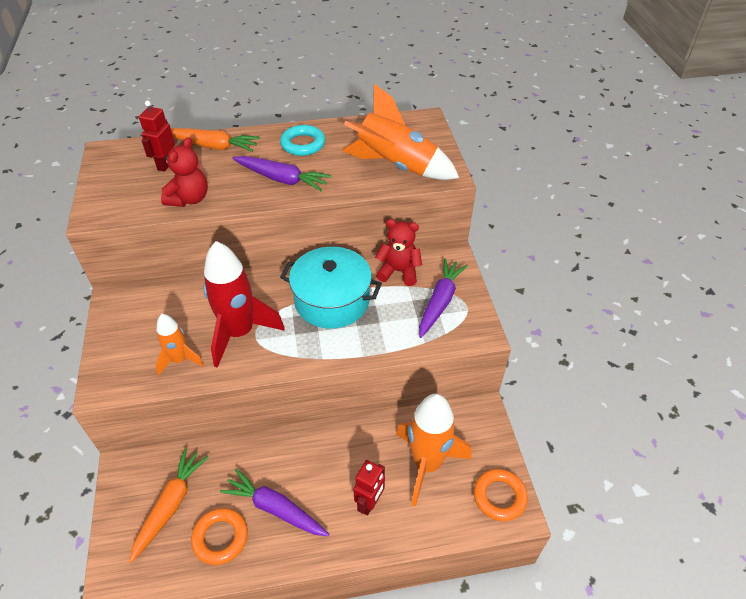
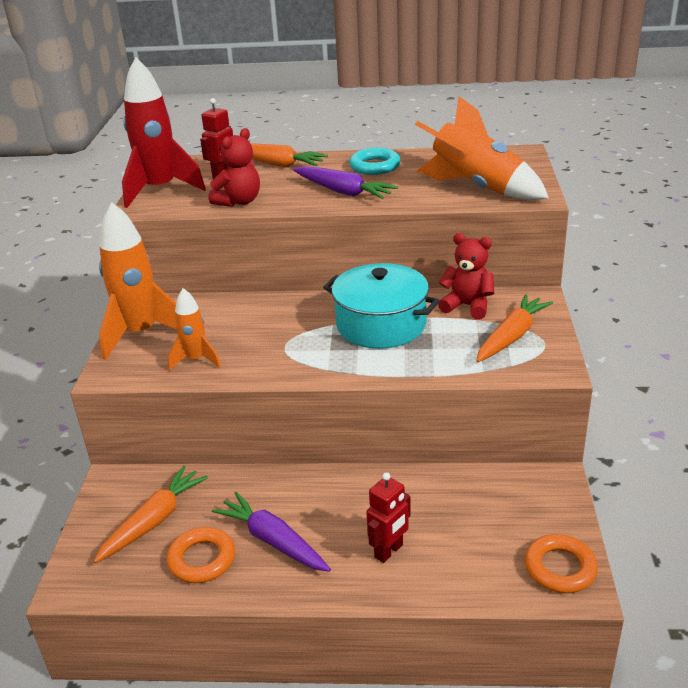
camera: 15 degrees right, 15 degrees down
(240, 333) = (268, 343): red rocket -> red rocket (160, 190)
(427, 464) = (471, 522): orange rocket -> orange rocket (141, 334)
(440, 302) = (511, 336): purple carrot -> orange carrot

